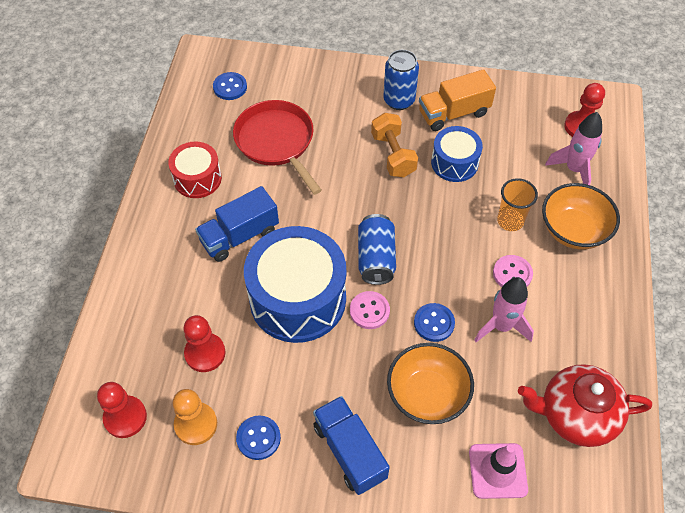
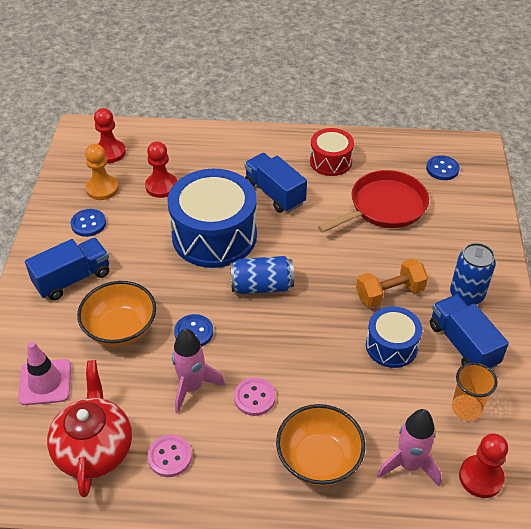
camera: 85 degrees right, 10 degrees down
(369, 311) = (204, 284): pink button -> pink button (170, 457)
(453, 113) = (463, 344): orange truck -> blue truck
(510, 221) = (322, 397): orange cup -> orange cup (466, 408)

